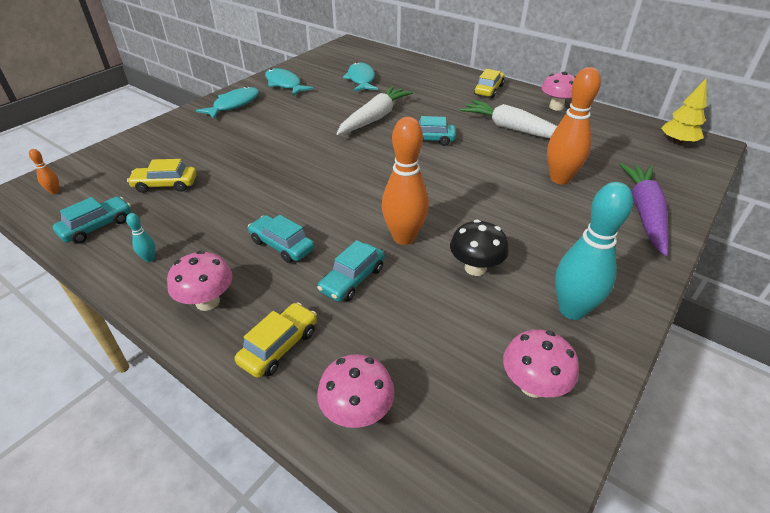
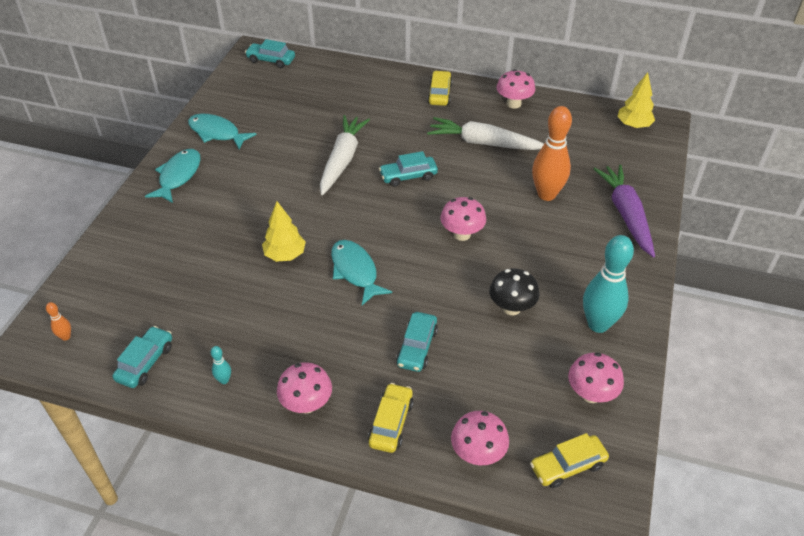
camera: 20 degrees left, 5 degrees up
(165, 185) = (178, 298): yellow car -> yellow car (567, 466)
(278, 174) = (285, 255): none -> yellow tree
(282, 245) = (337, 332): turquoise car -> turquoise car (271, 60)
(361, 79) = (299, 107): turquoise fish -> turquoise fish (355, 271)
(404, 237) = (439, 294): orange bowling pin -> none
(454, 193) = (462, 234): none -> pink mushroom

